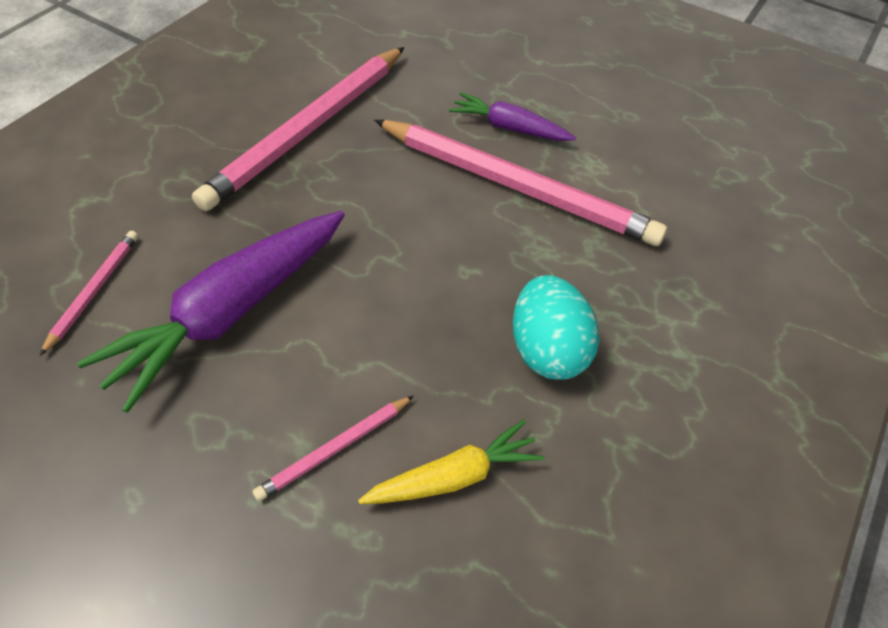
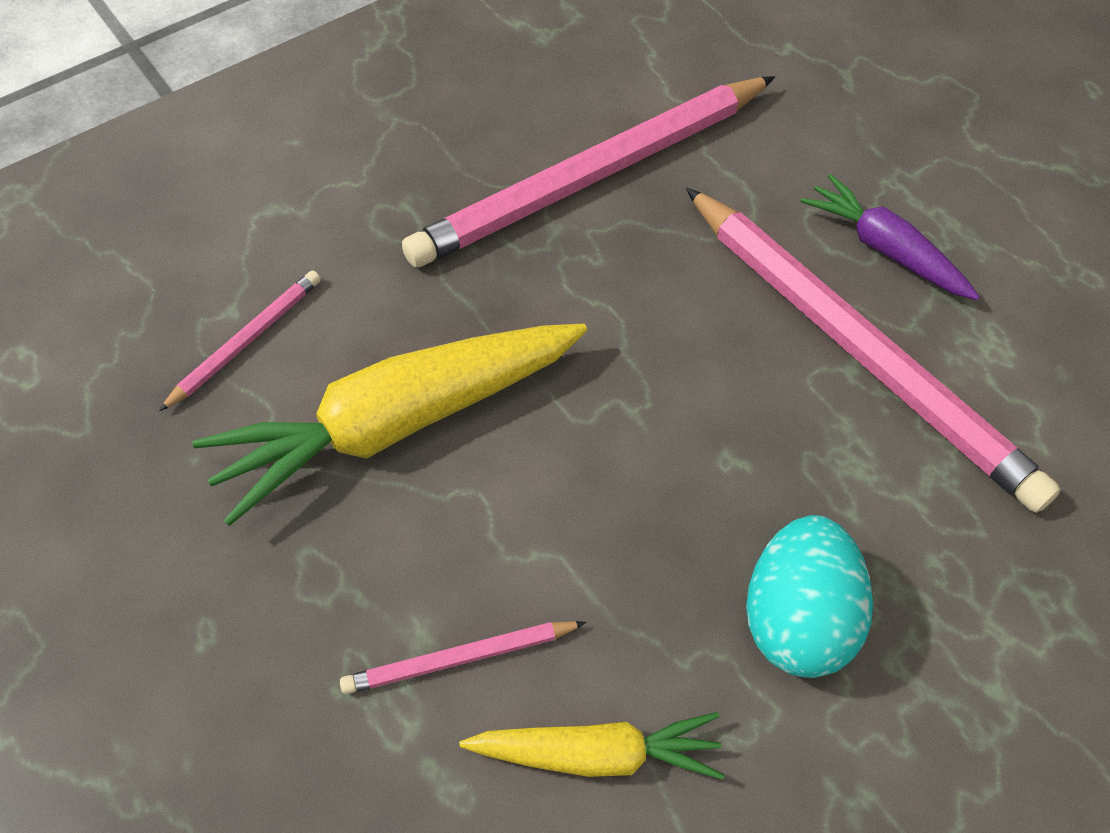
camera: 25 degrees right, 5 degrees up
(230, 313) = (396, 424): purple carrot -> yellow carrot

